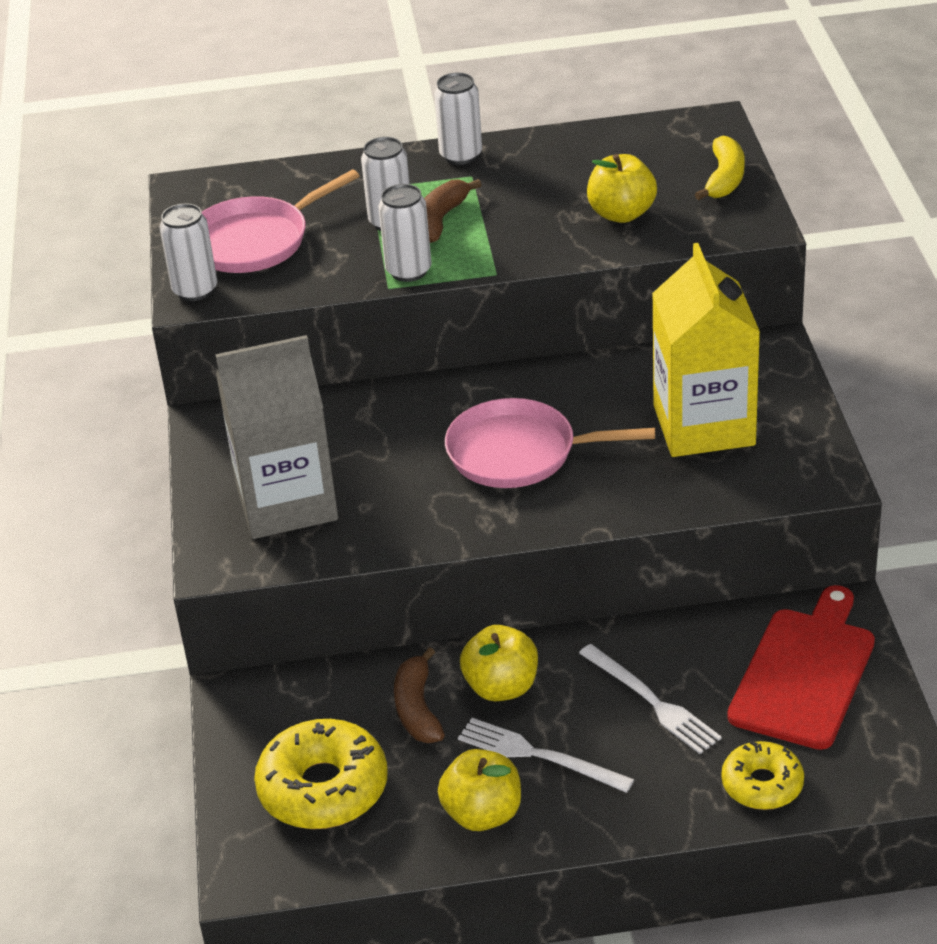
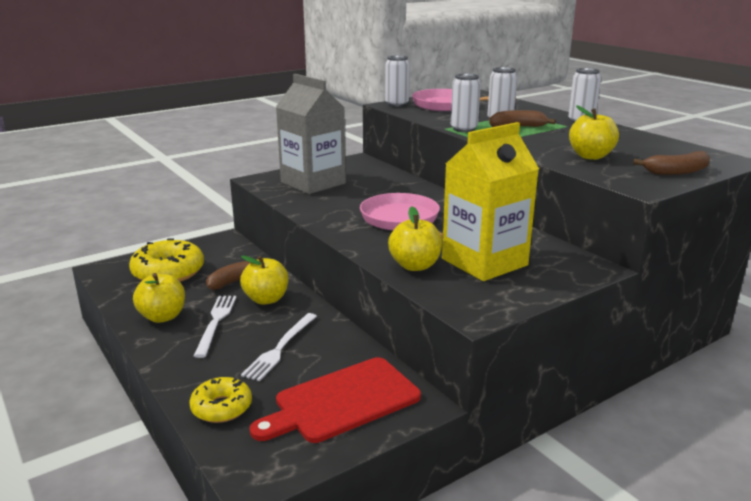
camera: 60 degrees right, 15 degrees down
(677, 486) = (415, 266): none -> yellow apple
(724, 179) = (676, 172): yellow banana -> brown banana
(804, 673) = (342, 401): red cutting board -> red cutting board turned 150 degrees clockwise

